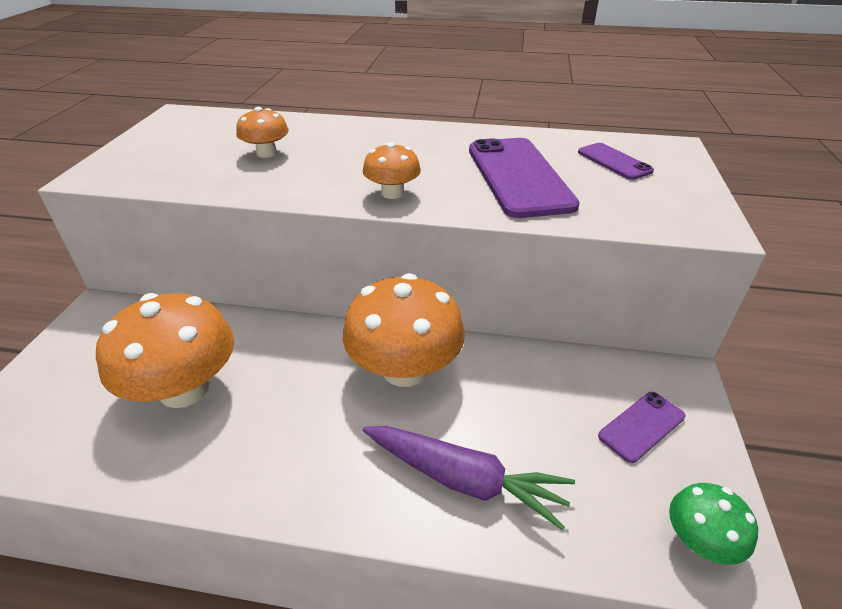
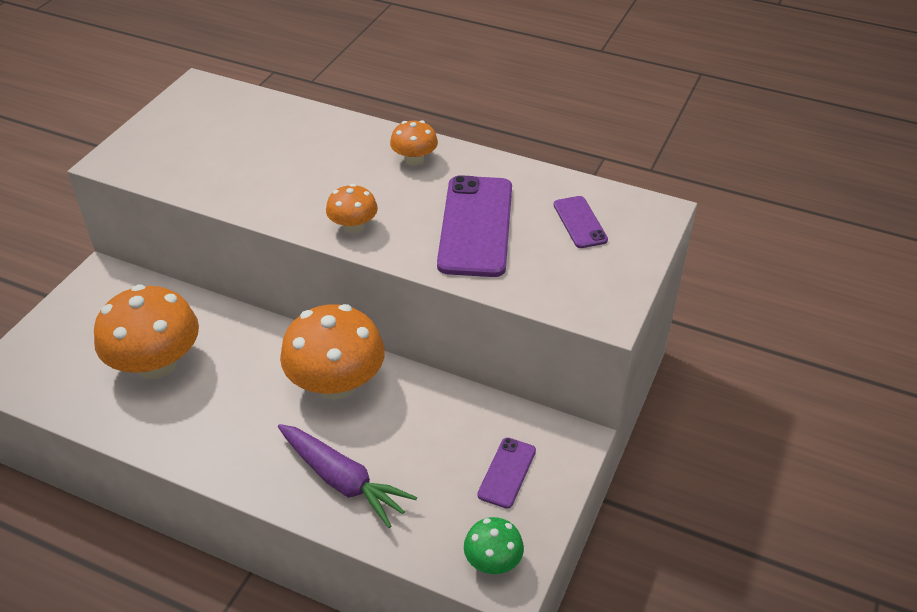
camera: 15 degrees right, 5 degrees up
(266, 153) = (263, 157): orange mushroom -> orange mushroom (414, 159)
(641, 426) = (507, 472): purple phone -> purple phone turned 45 degrees counterclockwise

